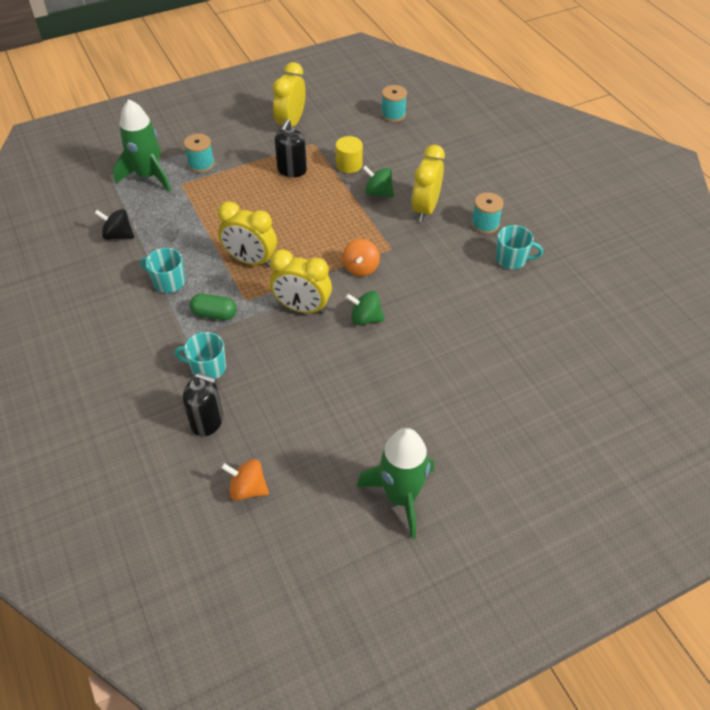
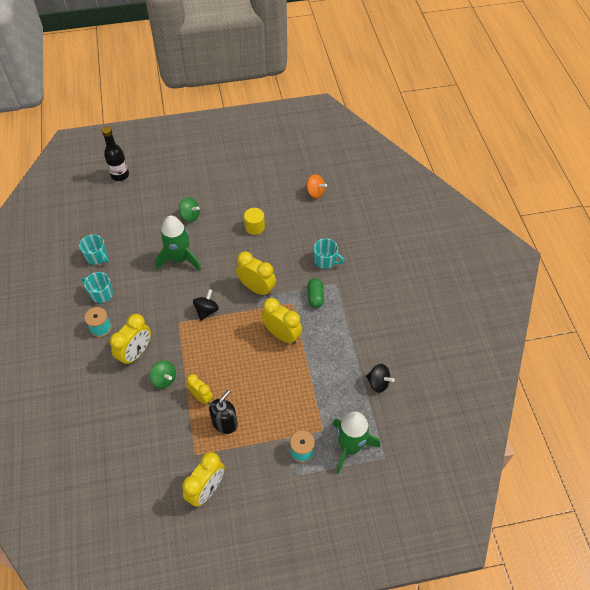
camera: 165 degrees left, 5 degrees up
(168, 282) = (343, 330): turquoise mug -> turquoise mug (97, 257)
(207, 421) = (330, 230): black soap dispenser -> none
(214, 314) = (315, 297): green capsule -> green capsule turned 60 degrees clockwise
(327, 185) = (201, 397): none -> yellow clock
(349, 165) = (174, 418): yellow cylinder -> yellow cylinder (254, 227)
(361, 268) = (206, 310): orange spinning top -> black spinning top
(365, 318) = (219, 272): green spinning top -> green spinning top (190, 216)
(393, 115) = (106, 477): turquoise spool -> none
(401, 496) = (240, 174): green rocket -> green rocket (180, 259)
(616, 442) = (120, 175): none -> black bottle

